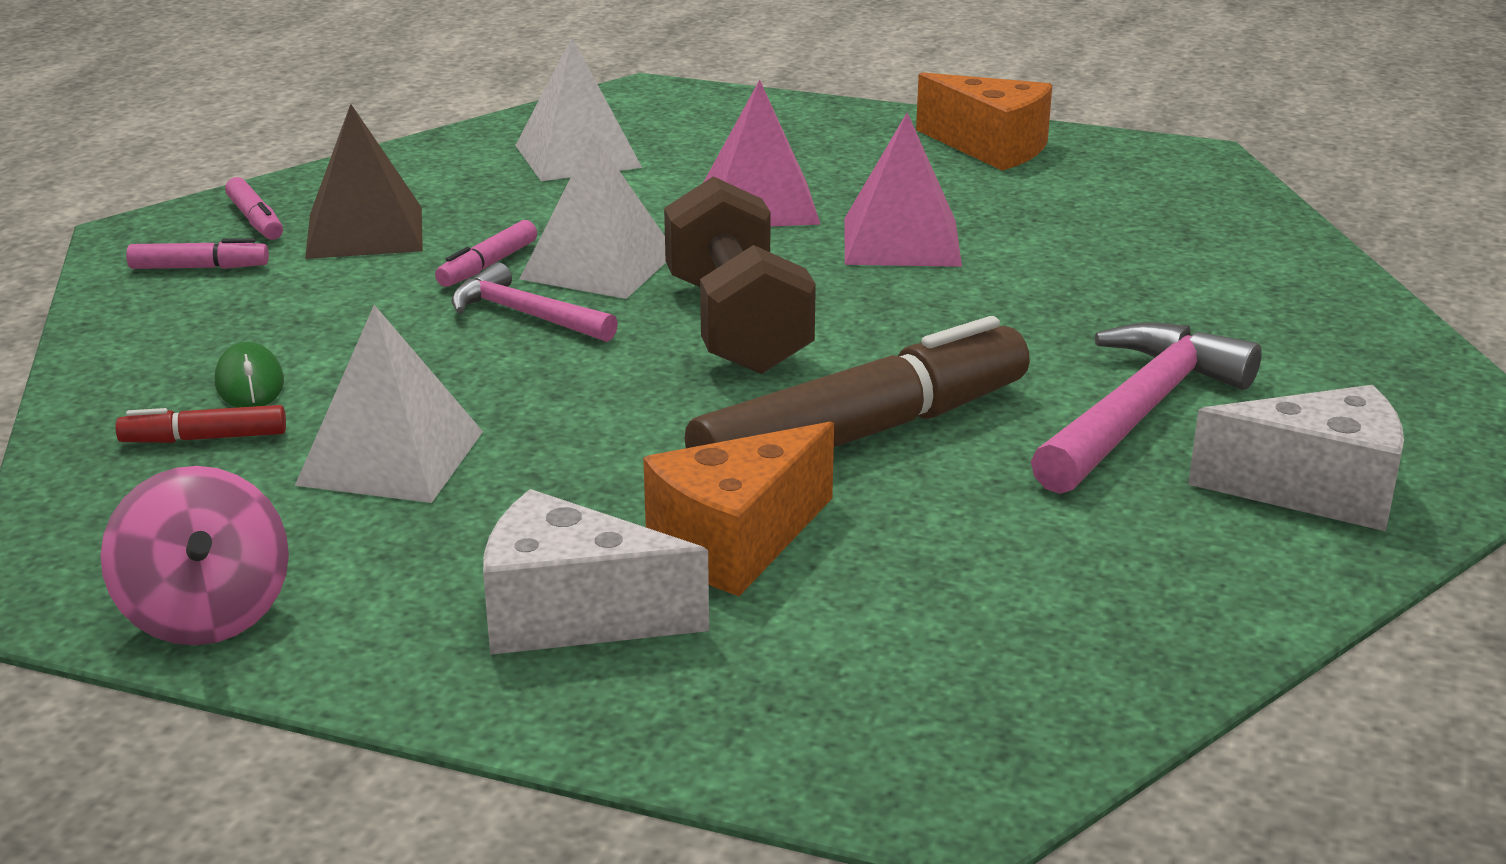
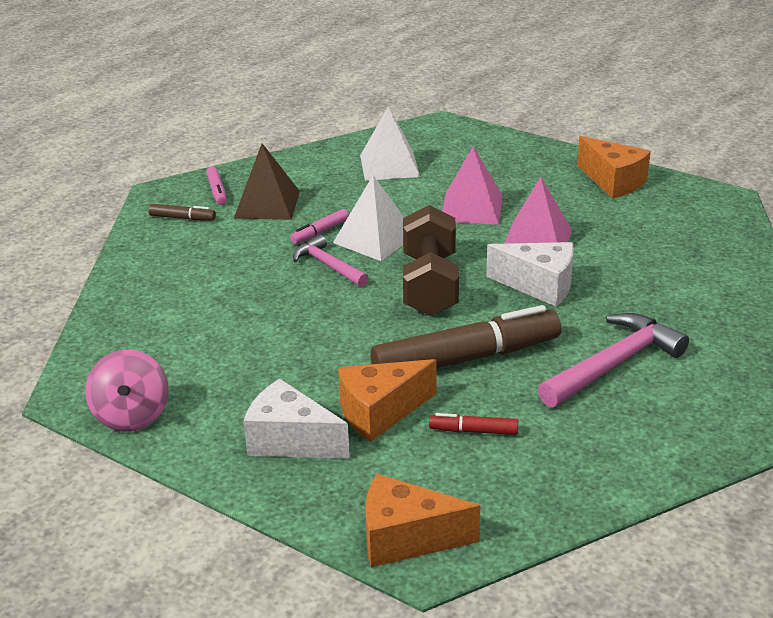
camera: 15 degrees right, 5 degrees up
(199, 268) = (182, 218): pink marker -> brown marker
(204, 438) = (157, 319): red marker -> red marker (473, 431)
(249, 383) = (186, 290): green mouse -> none
(390, 458) = (237, 342): white pyramid -> none
(892, 759) = (406, 538): none -> orange cheese
(1315, 491) = (683, 424): white cheese -> white cheese (539, 286)

